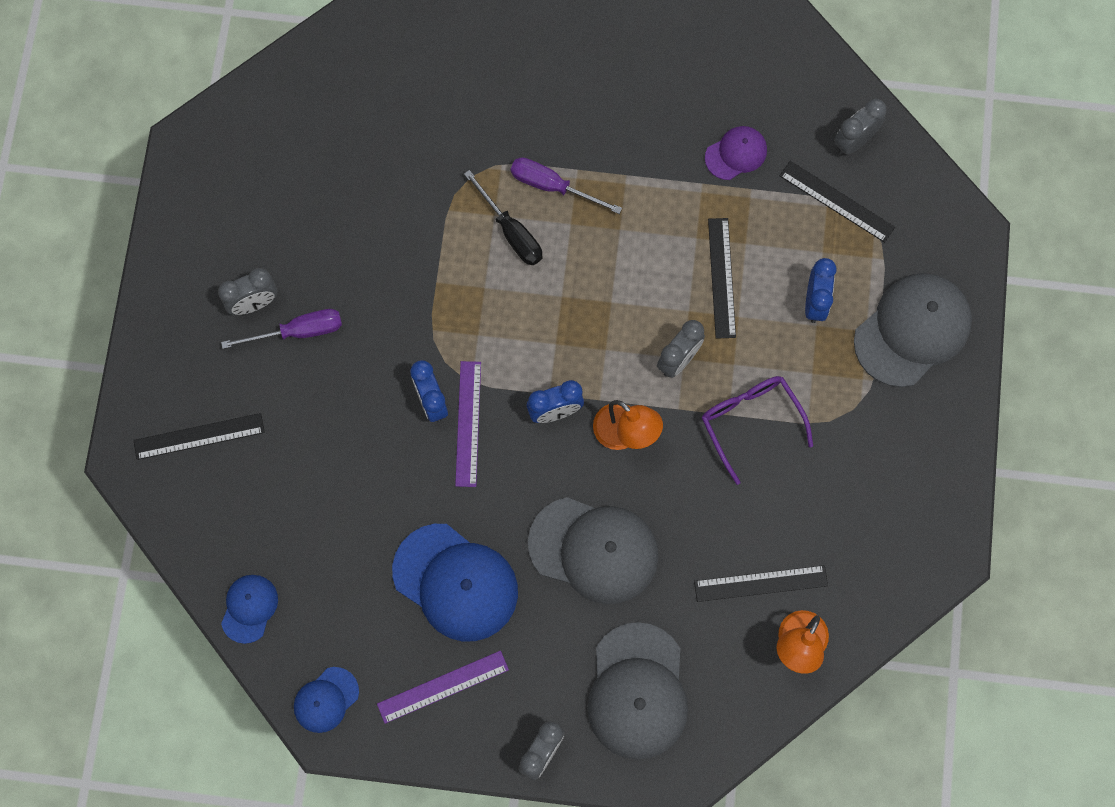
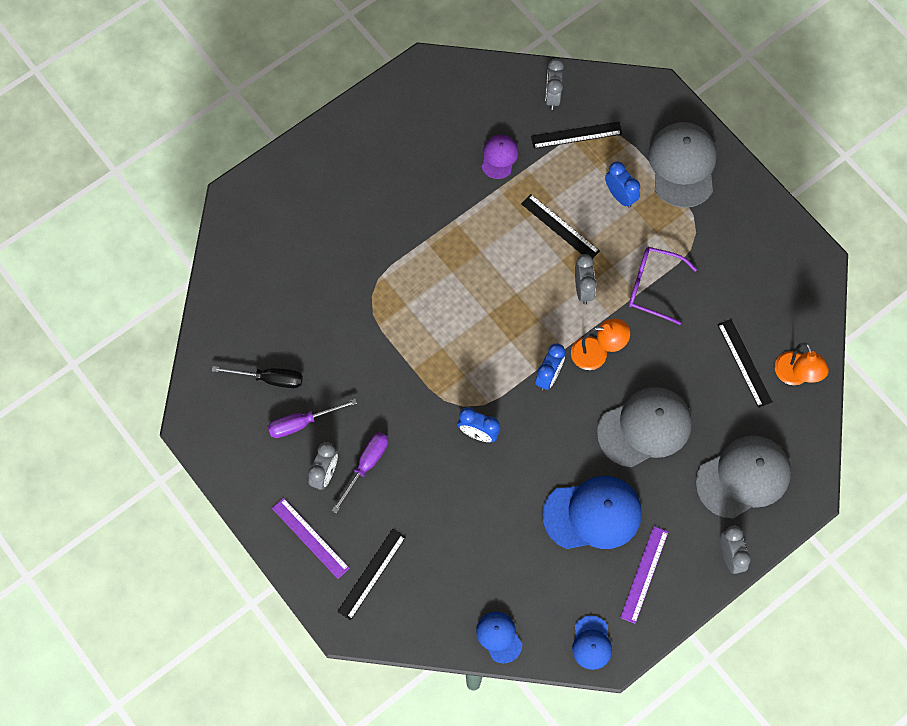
camera: 45 degrees left, 5 degrees down
(468, 423) = (510, 426): purple ruler -> purple ruler (310, 538)
(511, 232) = (425, 305): black screwdriver -> black screwdriver (269, 379)
(552, 186) = (421, 261): purple screwdriver -> purple screwdriver (302, 423)
(637, 691) = (743, 477): grey cap -> grey cap turned 75 degrees counterclockwise
(760, 583) = (744, 363): black ruler -> black ruler turned 60 degrees counterclockwise

